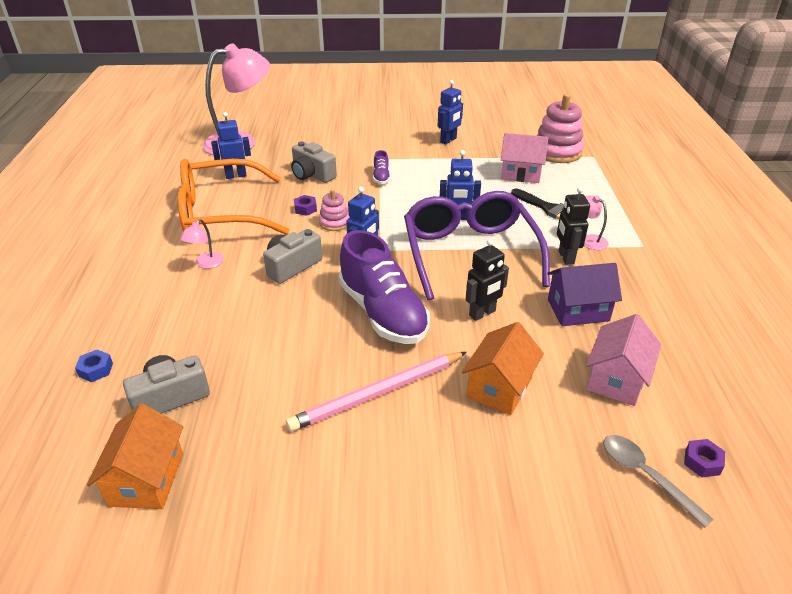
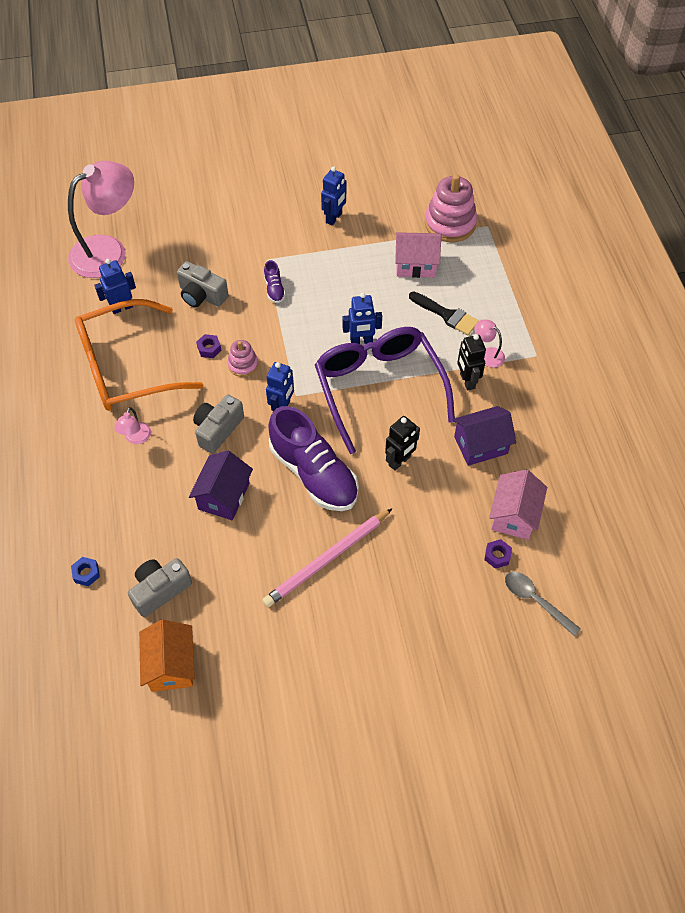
camera: 10 degrees left, 20 degrees up
(277, 320) = (224, 496): none -> purple house
(499, 387) = (422, 538): orange house -> none
(702, 462) = (576, 582): purple nut -> purple nut (497, 556)

